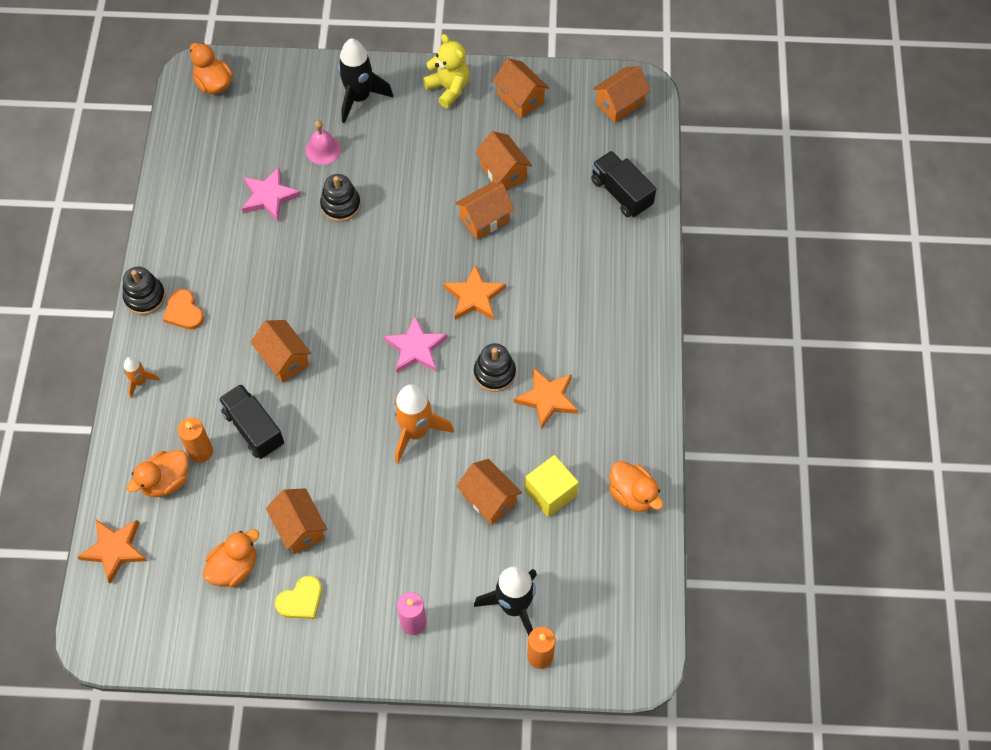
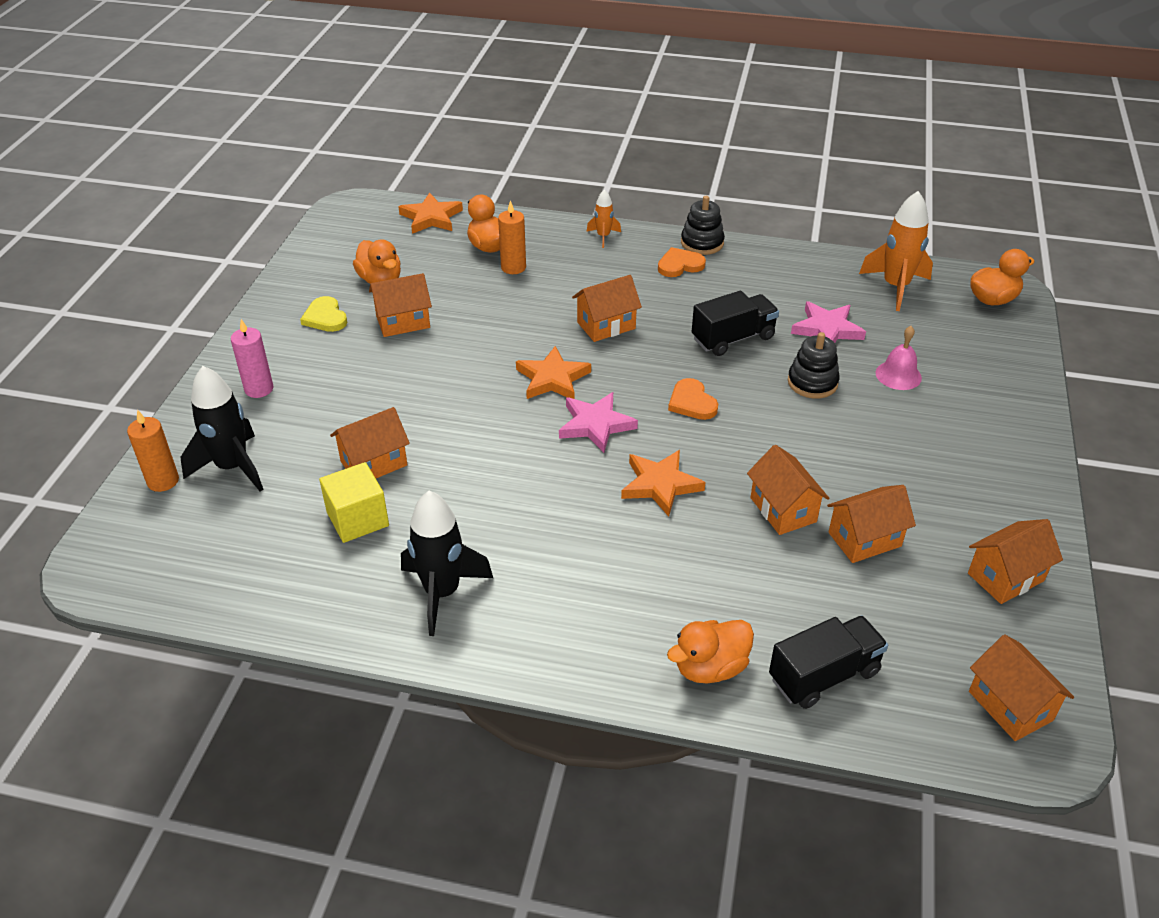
camera: 100 degrees right, 20 degrees down
(254, 429) = (528, 300): black truck -> black truck (733, 338)
(359, 98) = (985, 412): black rocket -> black rocket (442, 593)
(378, 285) = (692, 402): none -> orange heart
(415, 432) = (483, 413): orange rocket -> orange rocket (895, 287)
(448, 88) = (1014, 500): yellow teddy bear -> none
(494, 373) = (542, 489): black stacking toy -> none
(547, 398) = (490, 535): orange star -> orange star (552, 378)
(632, 494) = (319, 601): orange duck -> orange duck (710, 668)

